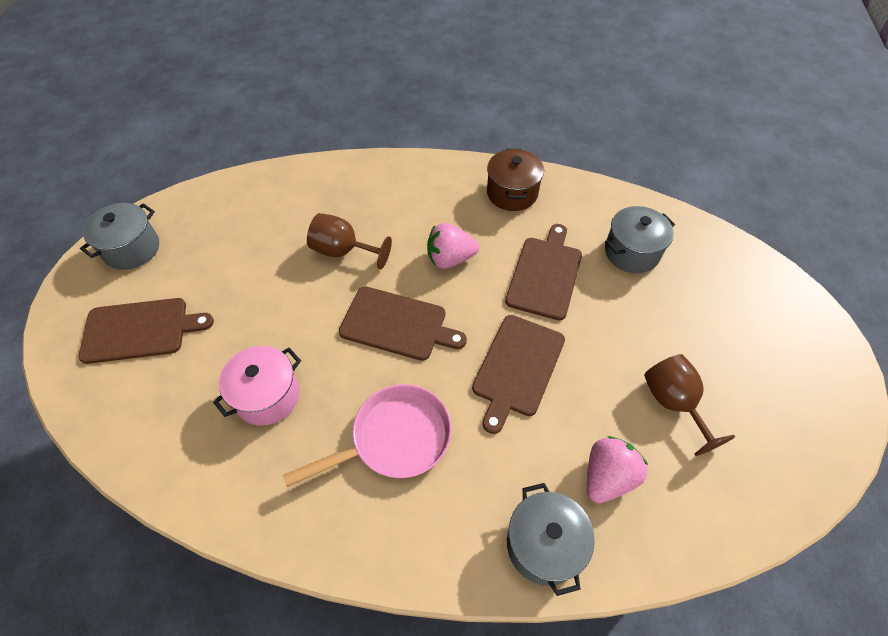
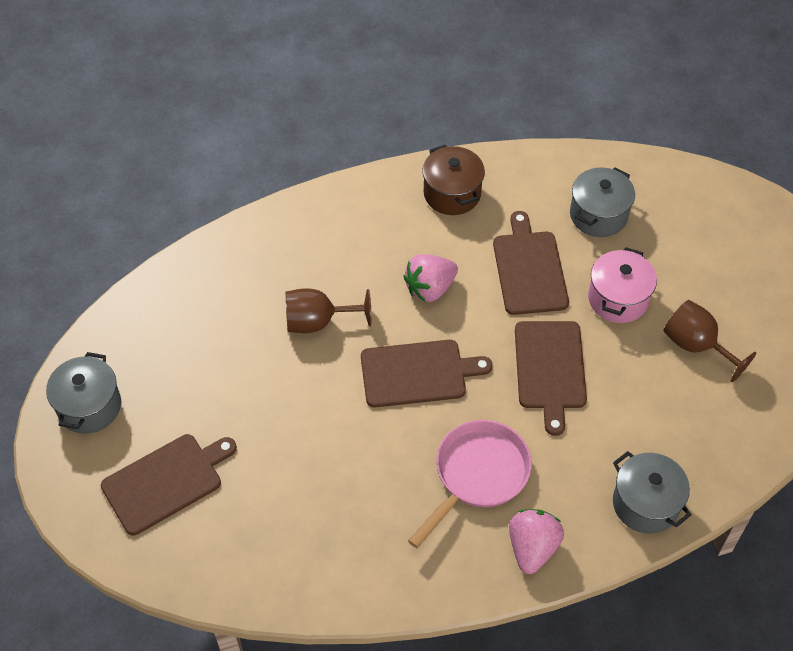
camera: 25 degrees left, 0 degrees up
(267, 396) = (338, 488): pink pot -> pink pot (618, 299)
(607, 477) = (670, 430): pink strawberry -> pink strawberry (532, 547)

